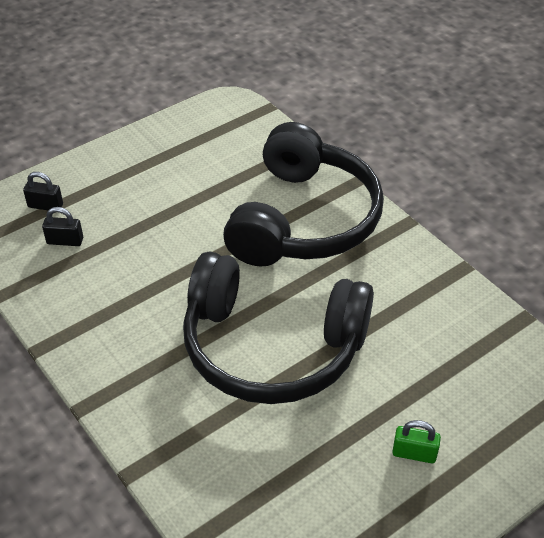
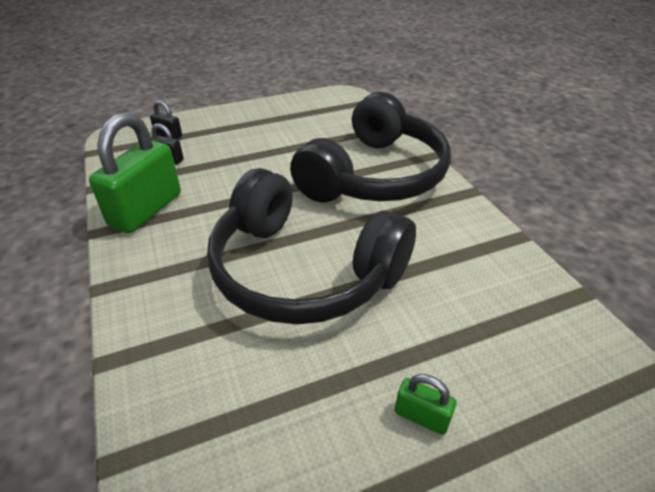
camera: 15 degrees right, 5 degrees down
(78, 311) = (146, 210): none -> green padlock

